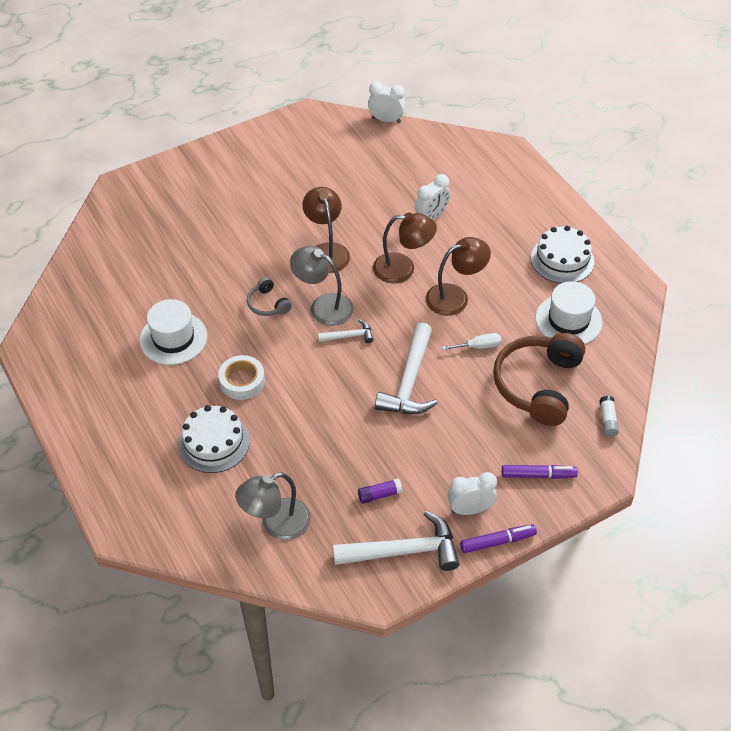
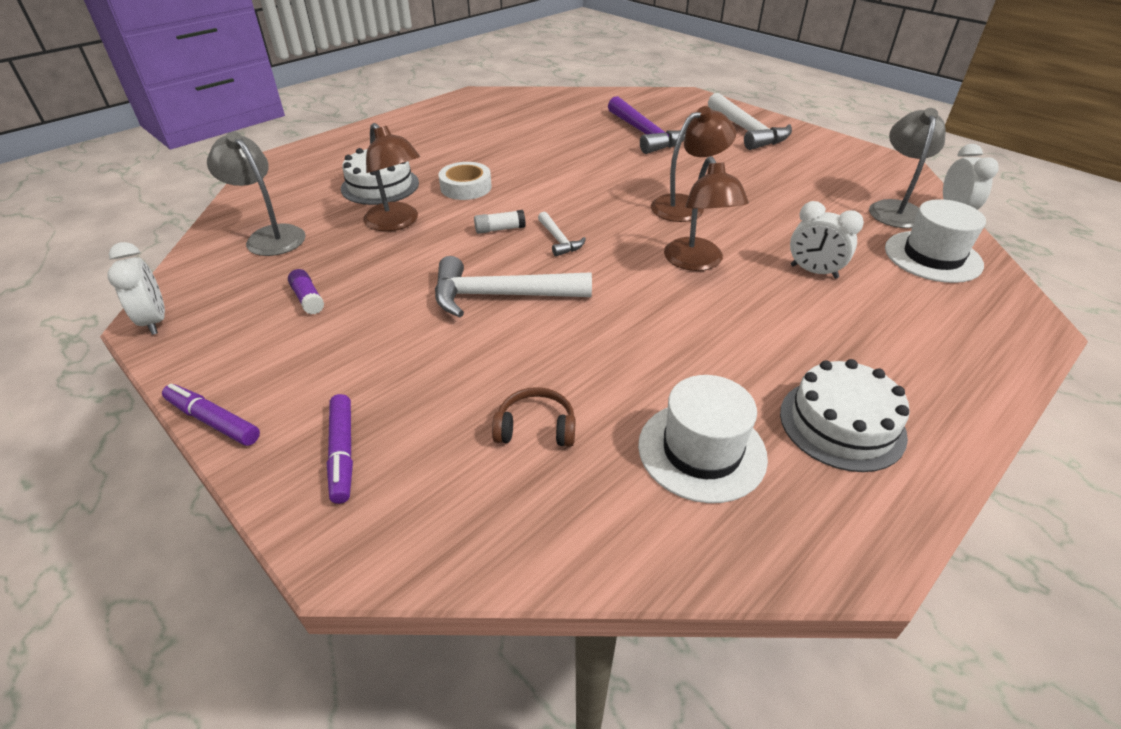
camera: 75 degrees right, 10 degrees down
(173, 338) = (510, 146): white hat -> white hat (932, 256)
(193, 240) = (645, 134): none -> purple hammer
(267, 304) = (581, 184): grey headphones -> none
(323, 306) = (597, 216): grey lamp -> grey lamp (895, 209)
(404, 551) = (214, 331): white hammer -> white hammer (746, 131)
(455, 297) = (675, 314): brown lamp -> brown lamp (397, 223)
(470, 509) = (278, 383): white clock -> white clock (155, 321)
(478, 346) = (590, 349): white screwdriver -> none
(497, 541) = (213, 421): purple marker -> purple marker turned 150 degrees clockwise
(537, 385) = (536, 428): brown headphones -> brown headphones, size x0.47
(607, 420) = (479, 542): white glue stick -> white glue stick (499, 229)

